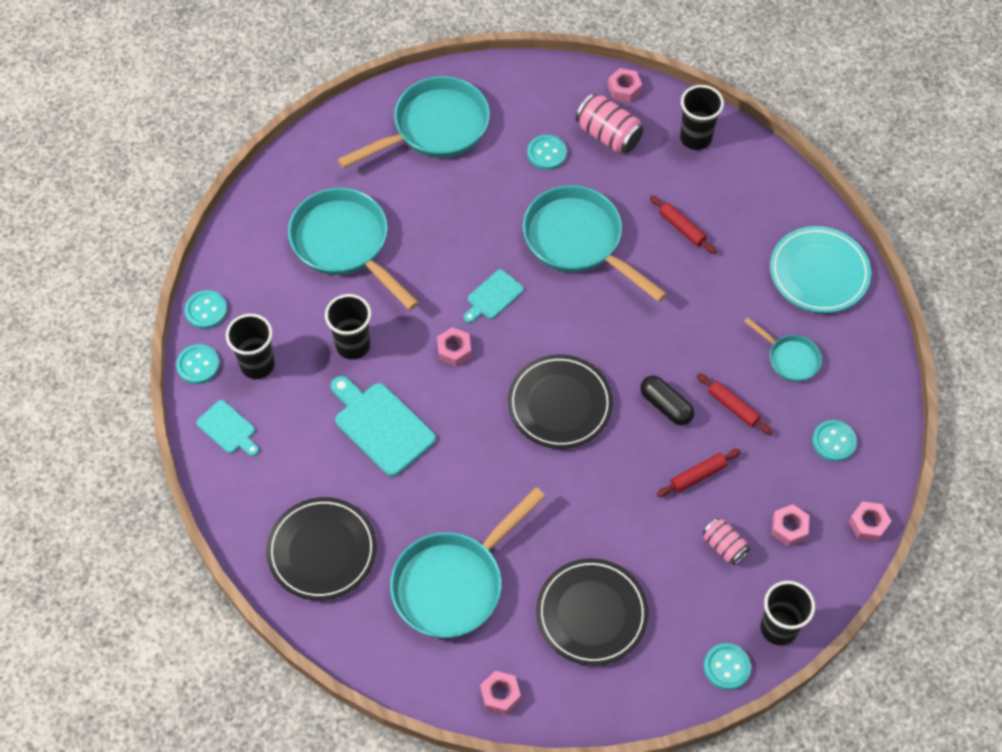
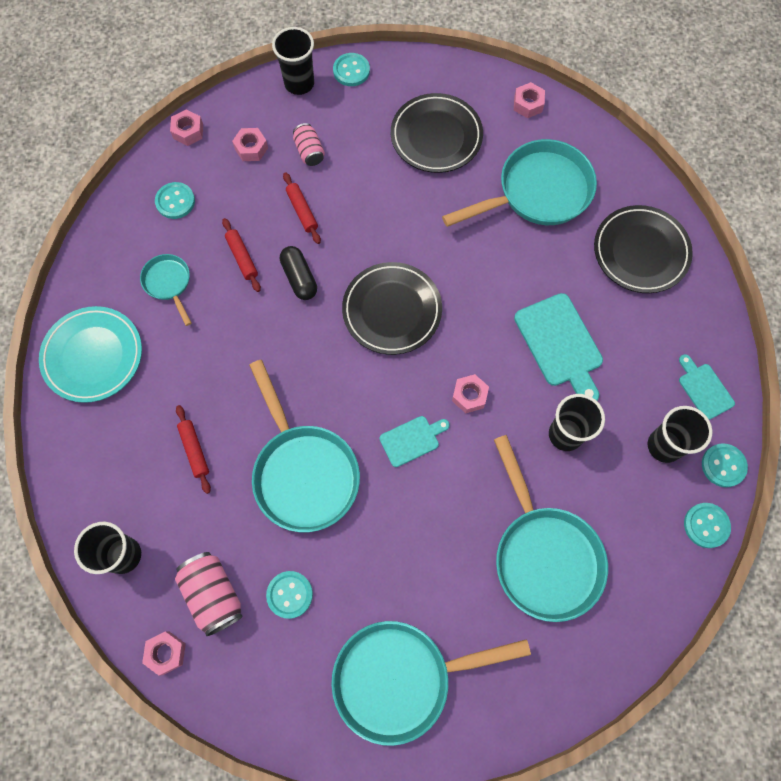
camera: 160 degrees left, 10 degrees up
(698, 475) = (302, 211): red rolling pin -> red rolling pin turned 75 degrees clockwise

